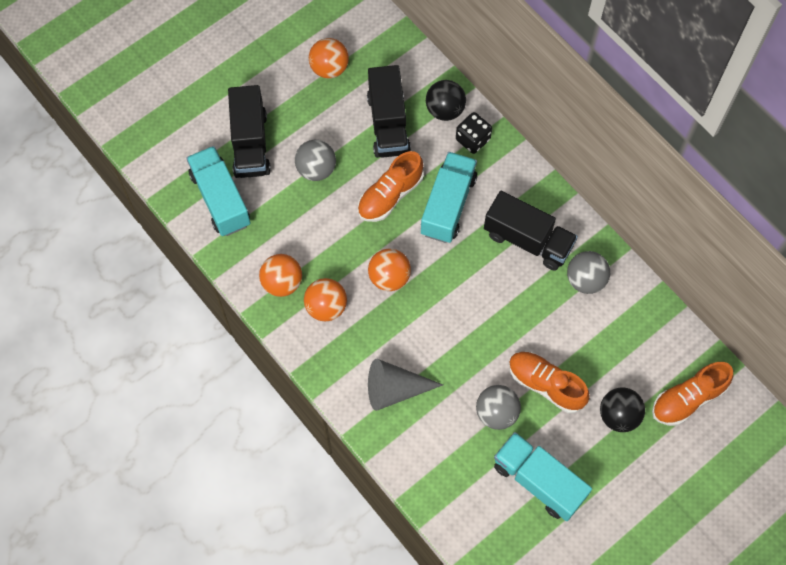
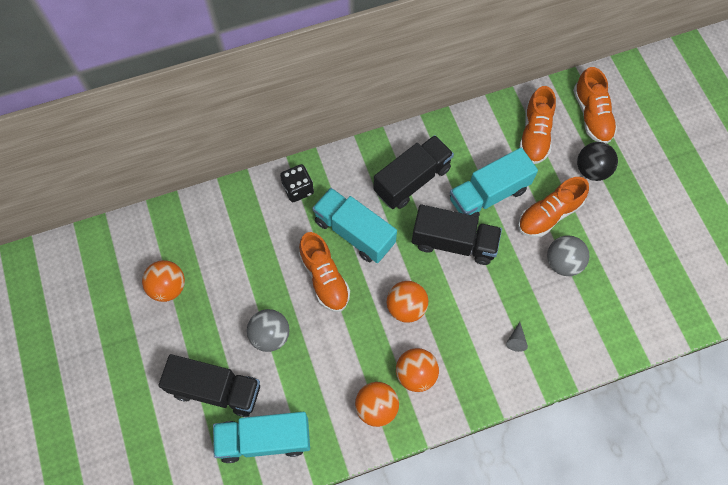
camera: 70 degrees left, 0 degrees up
(388, 124) = (251, 254): black truck -> black truck (453, 242)
(394, 389) = (516, 340): grey cone -> grey cone, size x0.43
(445, 110) = (258, 201): black ball -> none
(538, 481) = (632, 251): turquoise truck -> turquoise truck (488, 194)
(585, 280) = (465, 150): grey ball -> none
(636, 345) = (535, 134): none -> orange shoe

